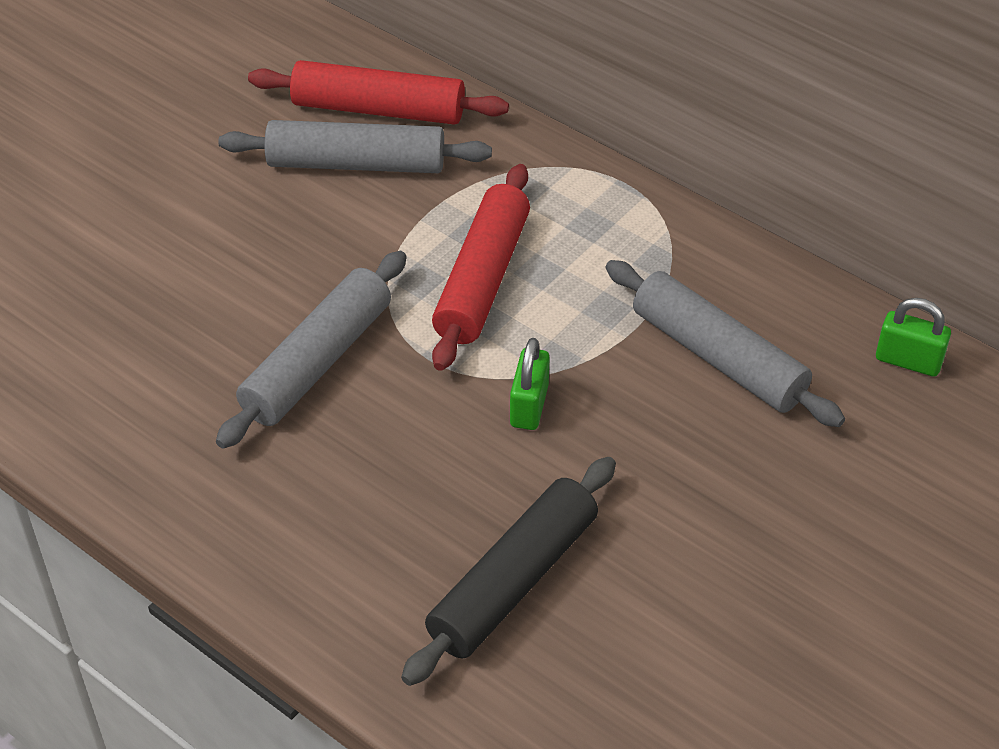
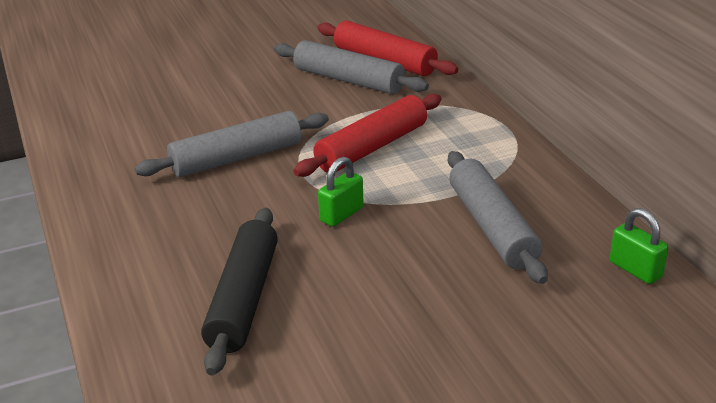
camera: 30 degrees right, 15 degrees down
(513, 581) = (243, 299): black rolling pin -> black rolling pin turned 60 degrees counterclockwise

